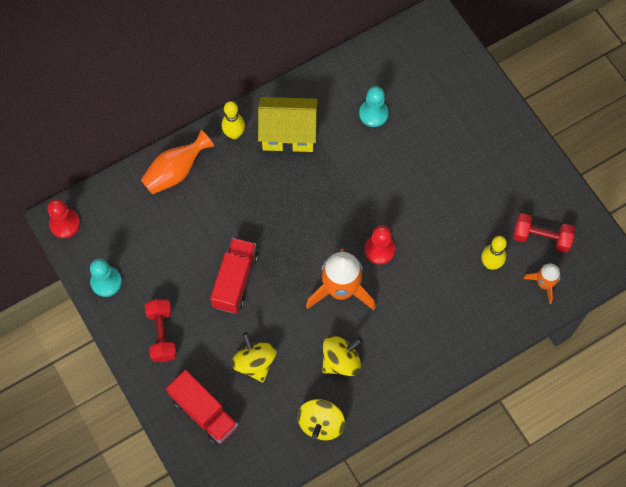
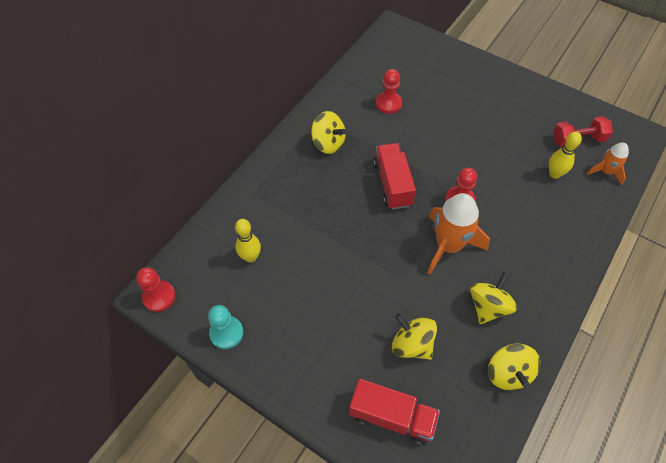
camera: 25 degrees left, 10 degrees down
(162, 334) = (308, 358): red dumbbell -> none
(176, 171) = (245, 209): orange vase -> none
(234, 134) = (282, 160): yellow bowling pin -> yellow bowling pin (250, 257)
(235, 280) = (350, 278): red truck -> red truck (392, 184)
(288, 134) = (328, 143): yellow house -> yellow spinning top
(373, 114) = (388, 103): turquoise pawn -> red pawn

